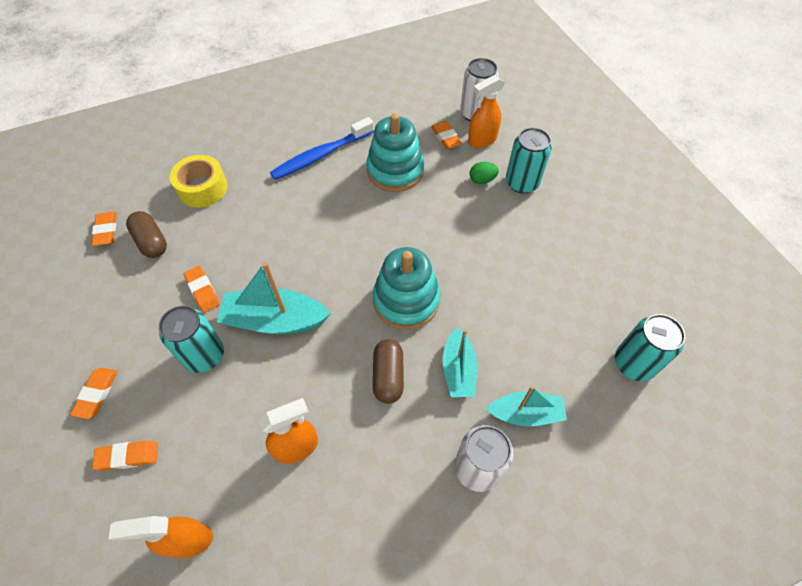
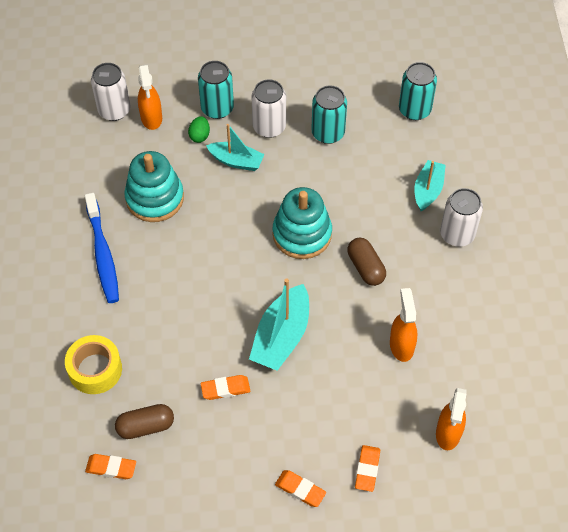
camera: 70 degrees left, 0 degrees up
(204, 355) = (295, 398): turquoise can -> turquoise can (328, 133)
(388, 376) = (366, 267): brown capsule -> brown capsule turned 45 degrees clockwise
(446, 138) = (133, 144): orange eraser -> none
(458, 370) = (378, 219): turquoise boat -> turquoise boat (236, 161)
(524, 231) = (269, 127): none -> white can

